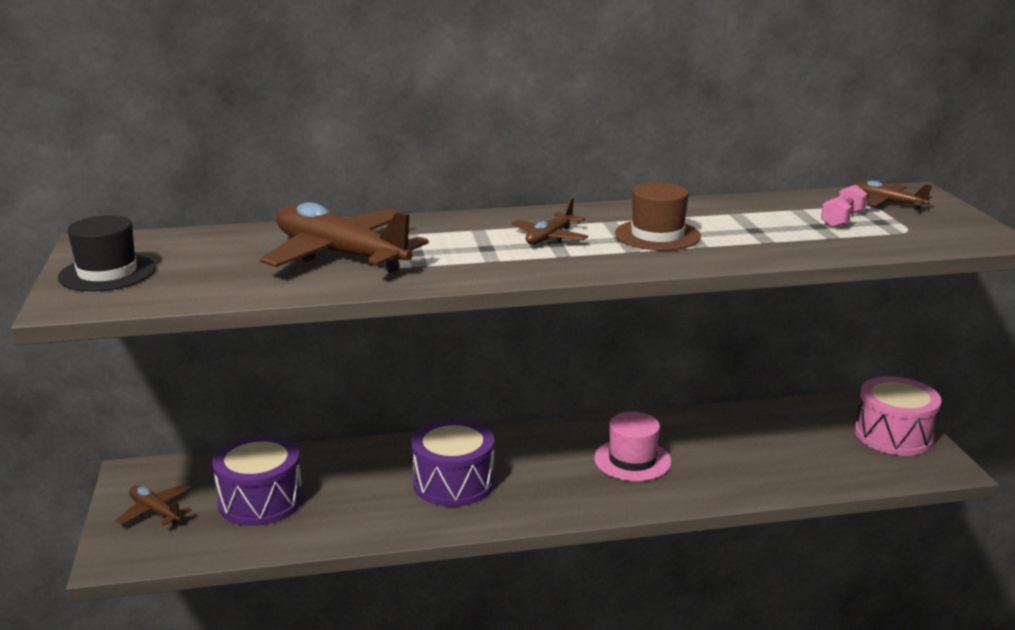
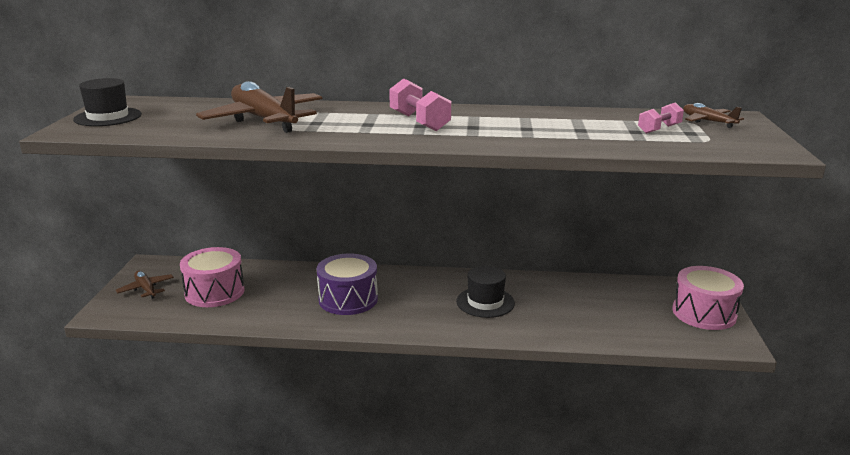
camera: 15 degrees right, 0 degrees up
(261, 501) = (214, 292): purple drum -> pink drum
(549, 237) = (419, 122): brown plane -> pink dumbbell
(632, 460) = (485, 302): pink hat -> black hat
(657, 235) = (501, 127): brown hat -> none

